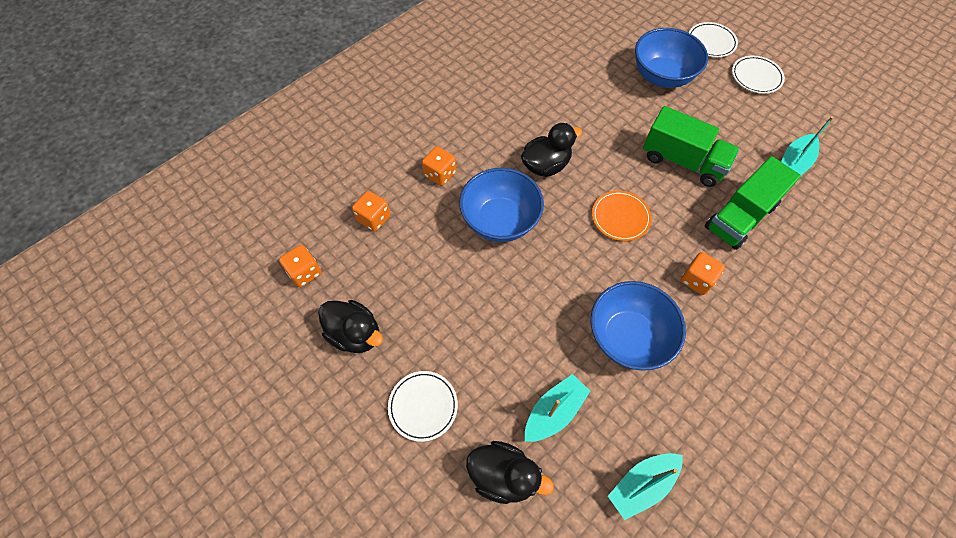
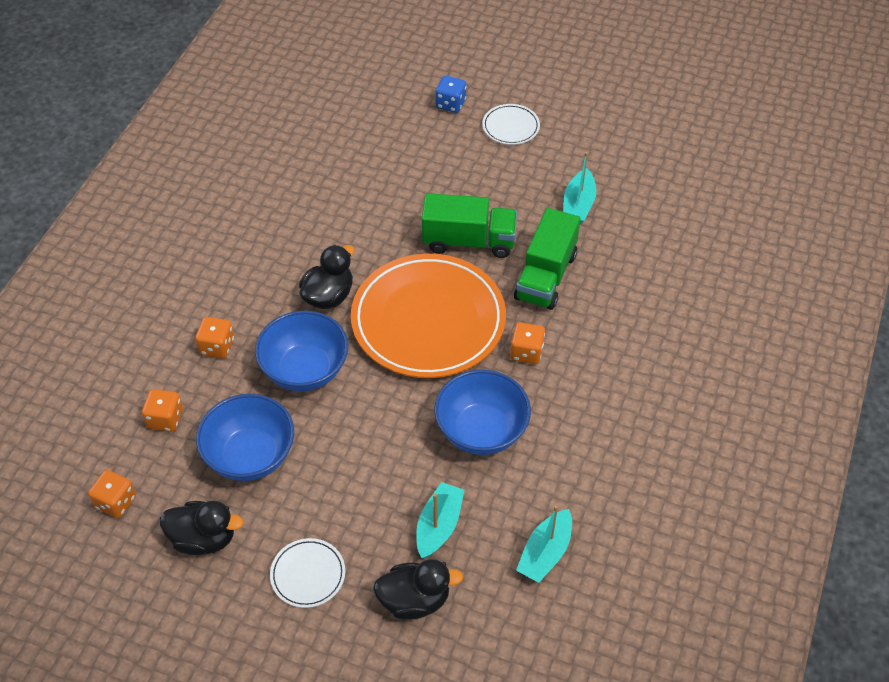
camera: 25 degrees left, 10 degrees down
(620, 217) = (428, 320): orange plate -> orange plate, size x2.37
(662, 76) = (413, 159): blue bowl -> blue bowl (250, 456)
(711, 42) = (450, 104): white plate -> blue dice

